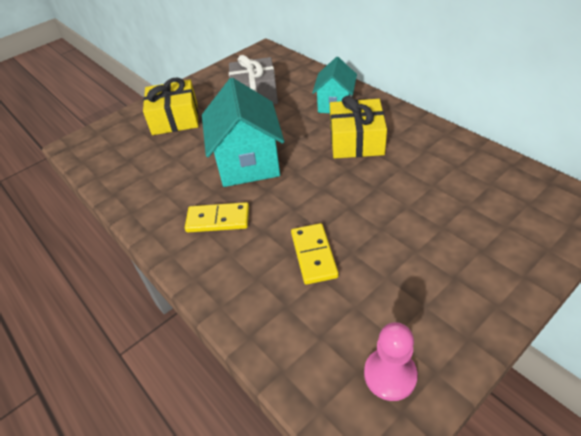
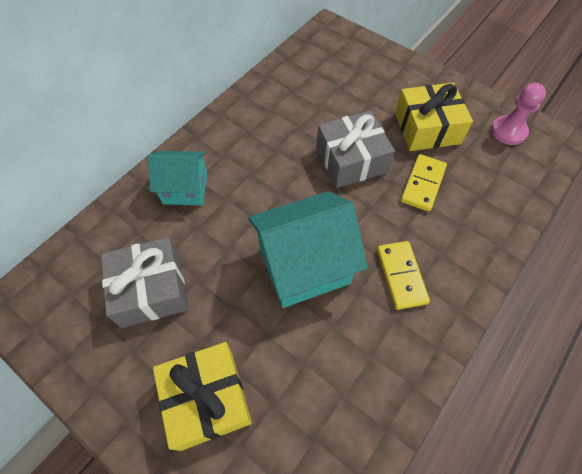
camera: 105 degrees left, 15 degrees up
(314, 255) = (422, 184): yellow domino -> yellow domino turned 45 degrees counterclockwise
(354, 202) = (351, 160): none -> grey gift
(356, 141) = (257, 164): yellow gift -> yellow gift (427, 128)

